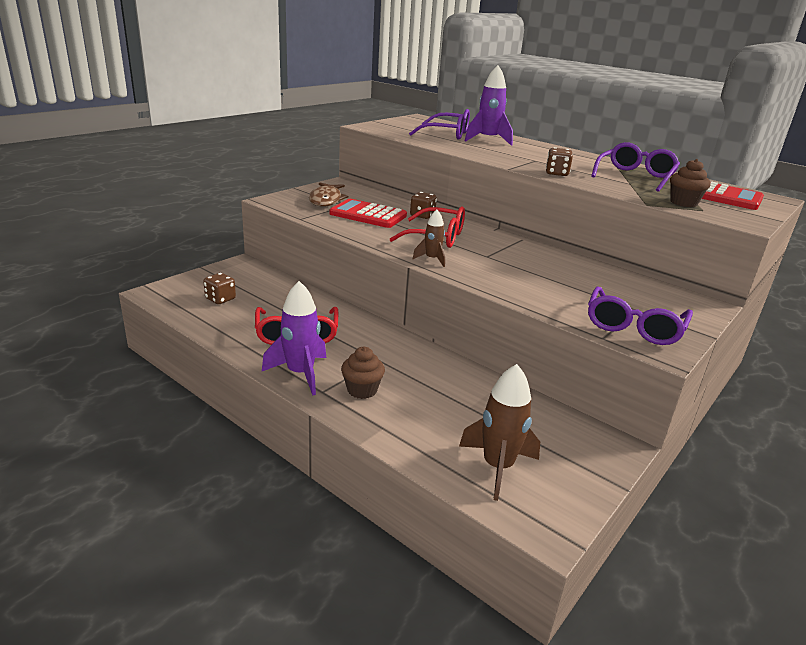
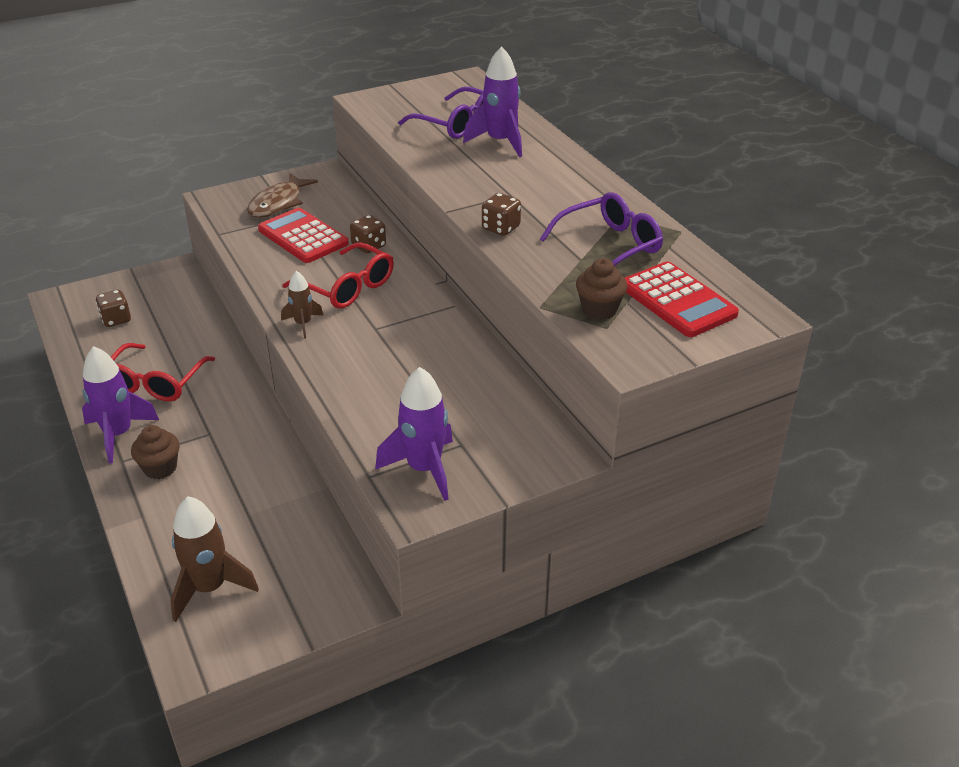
camera: 25 degrees right, 10 degrees up
(633, 327) = (424, 469): purple glasses -> purple rocket

